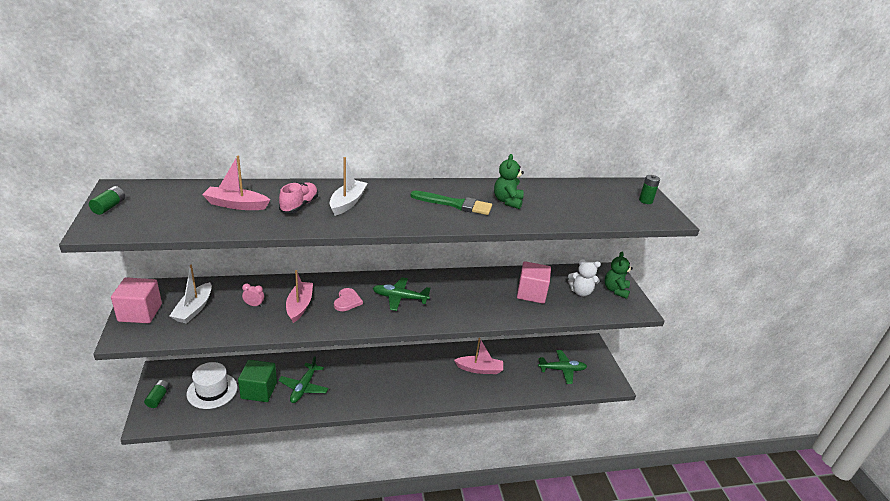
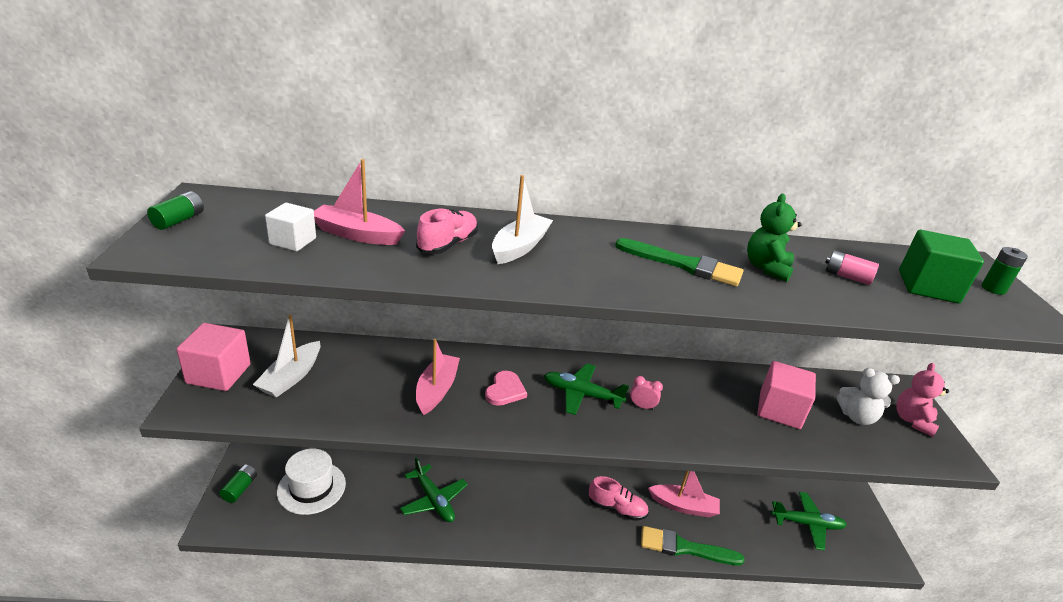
camera: 10 degrees right, 0 degrees up
(194, 213) = (293, 241): none -> white cube
(254, 305) = (374, 381): pink clock -> pink clock (642, 406)
(259, 390) = (373, 496): green cube -> green cube (928, 287)
(304, 387) = (433, 500): green plane -> green plane turned 60 degrees counterclockwise
(433, 376) = (616, 508): none -> pink shoe
(481, 395) = (684, 548): none -> green brush
(557, 202) = (847, 276): none -> pink battery
(615, 290) = (912, 421): green teddy bear -> pink teddy bear

